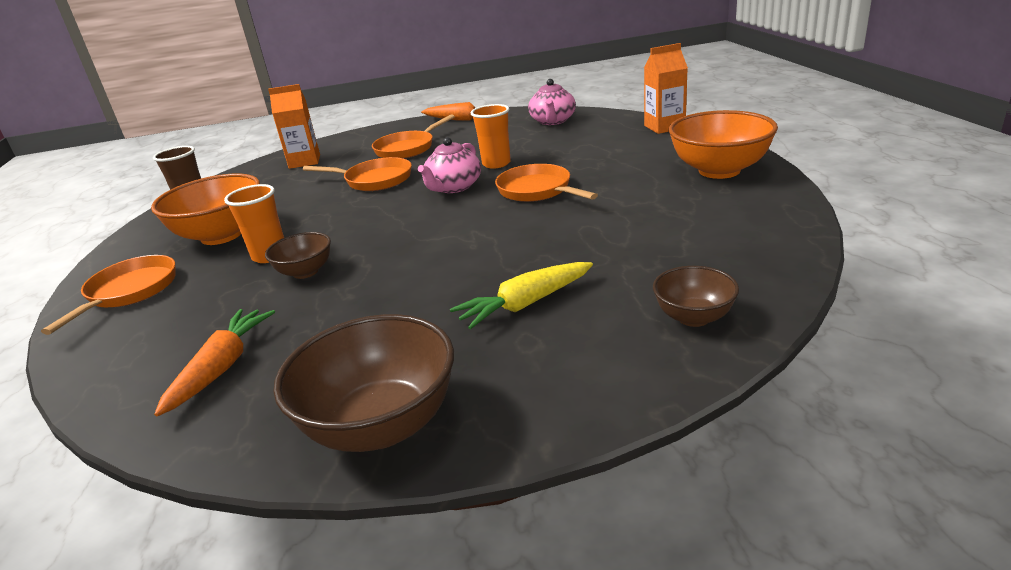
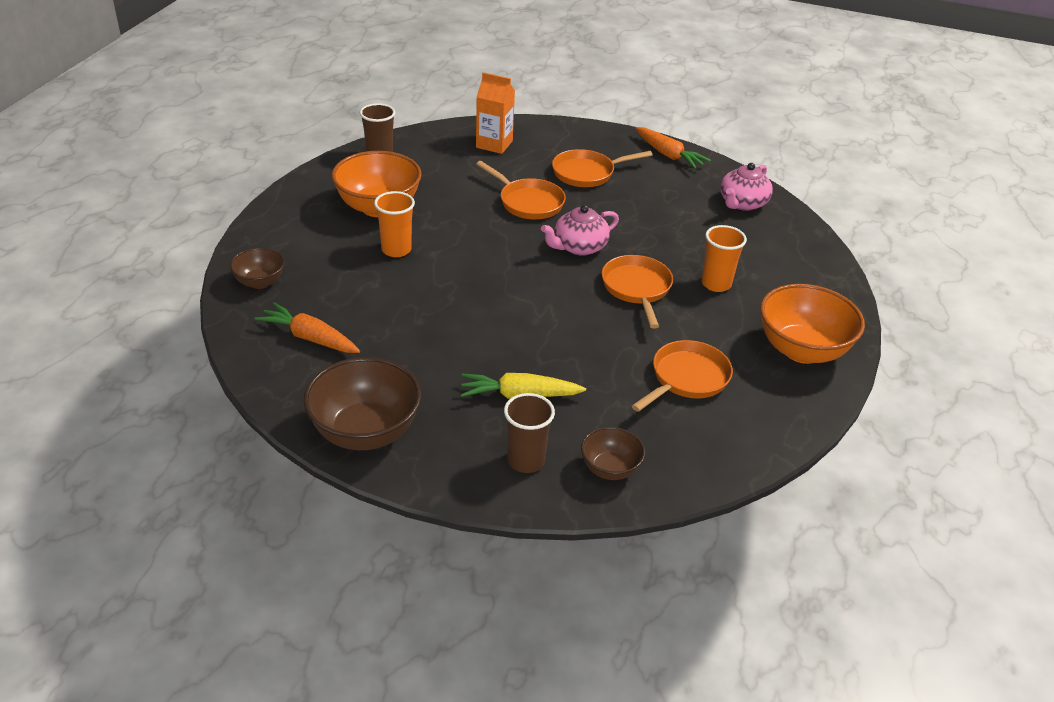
camera: 25 degrees right, 10 degrees up
(129, 292) = (291, 235): orange pan -> orange pan (687, 378)
(222, 367) = (309, 338): orange carrot -> orange carrot turned 105 degrees counterclockwise
(305, 272) = (408, 281): brown bowl -> brown bowl (260, 282)
(496, 164) = (638, 236): orange cup -> orange cup (716, 284)
(602, 354) = (526, 461): none -> brown cup
(664, 127) = (828, 268): orange carton -> none

